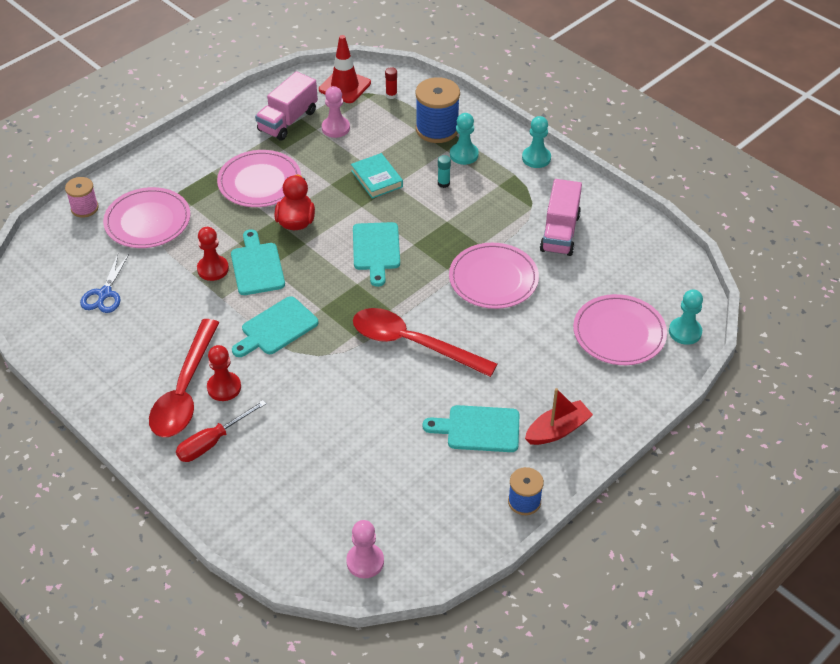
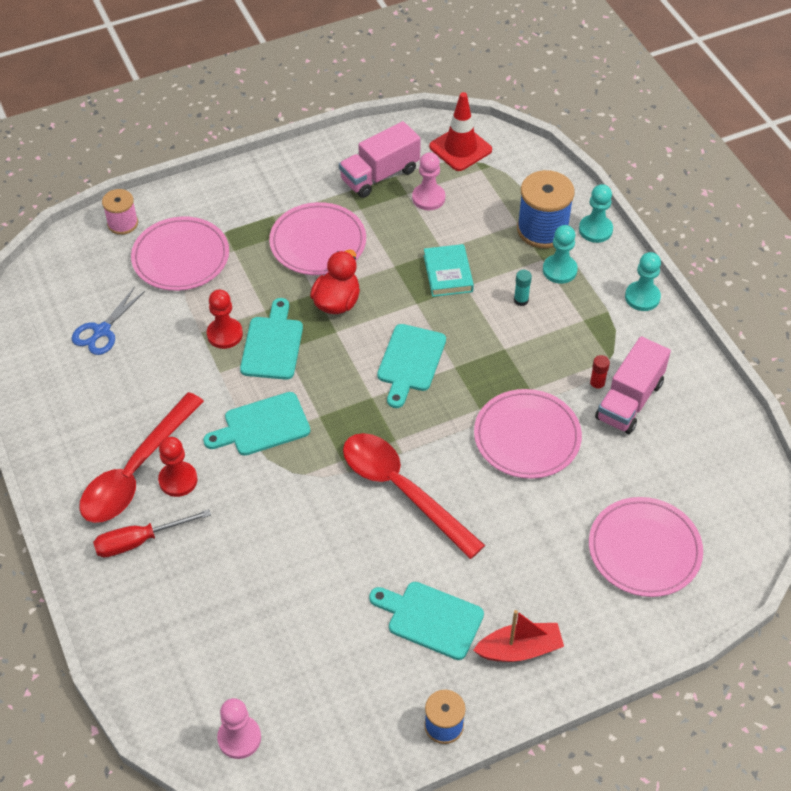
camera: 20 degrees right, 5 degrees up
(391, 95) = (508, 173): red glue stick -> red glue stick (596, 385)
(685, 332) = (724, 572): turquoise pawn -> turquoise pawn (595, 230)

